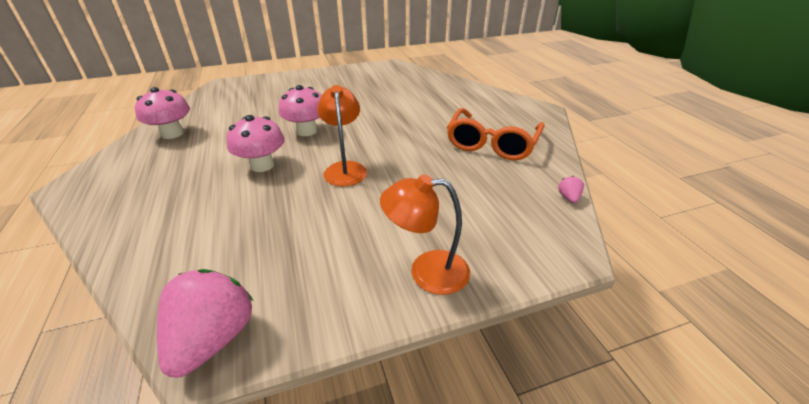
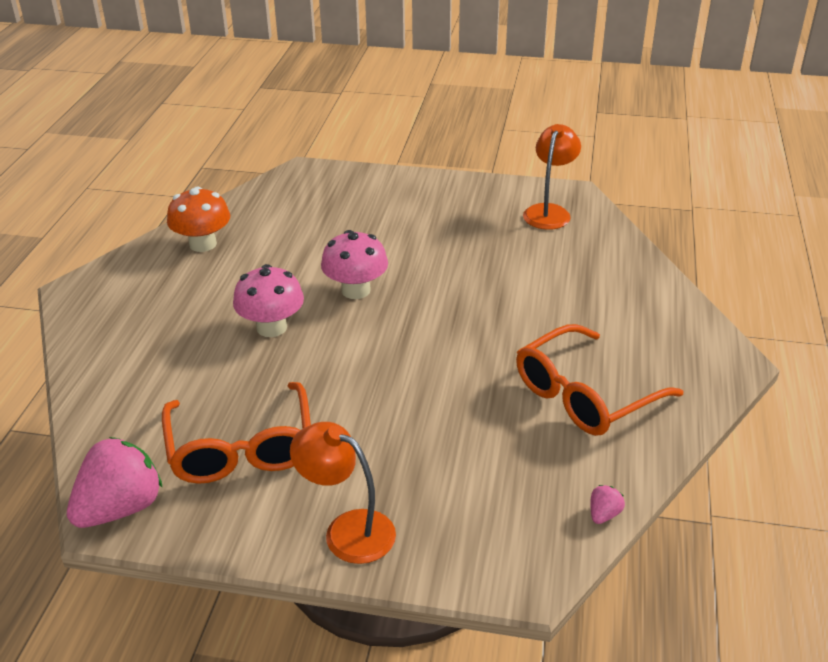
camera: 30 degrees right, 0 degrees up
(172, 133) = (203, 244): pink mushroom -> orange mushroom
(296, 247) = (241, 448): none -> orange glasses
(345, 168) = (360, 366): orange lamp -> orange lamp (549, 212)

